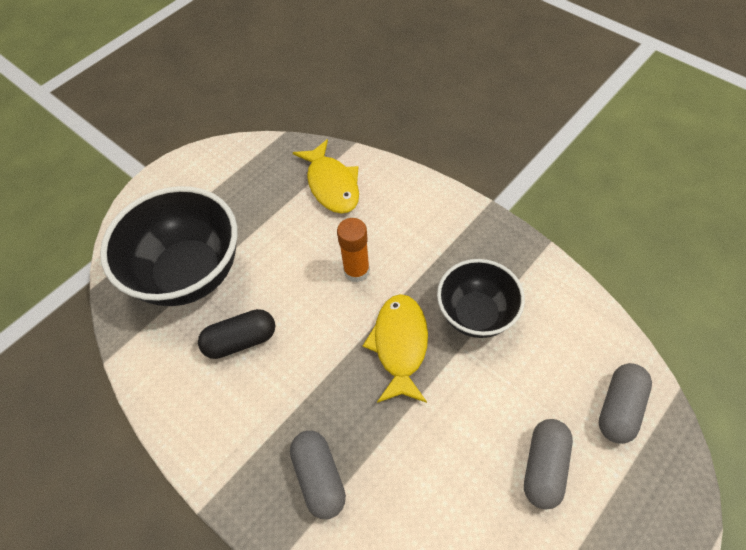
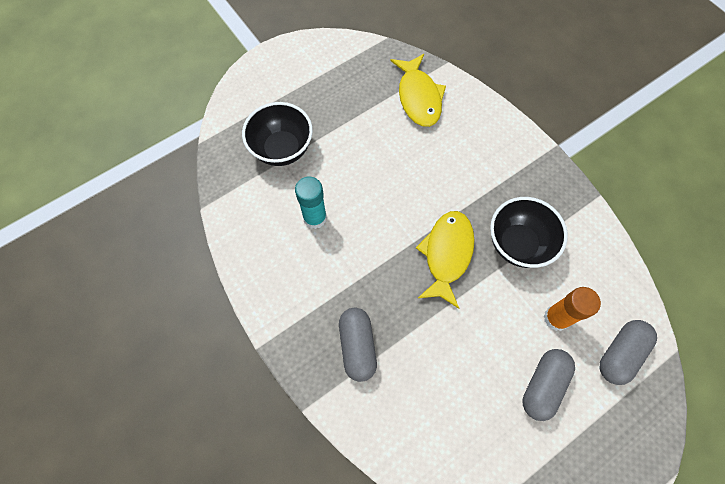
camera: 10 degrees right, 10 degrees up
(189, 273) = (282, 149): black bowl -> black bowl, size x0.62
(241, 341) = (315, 218): black capsule -> turquoise glue stick
(356, 271) = (424, 181): orange glue stick -> orange glue stick (556, 318)

